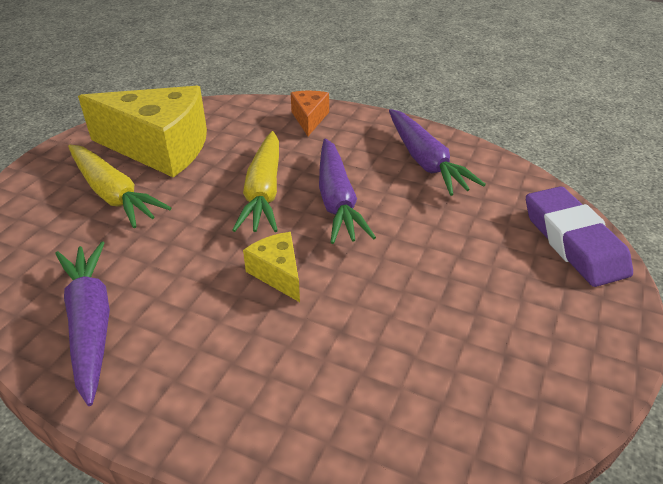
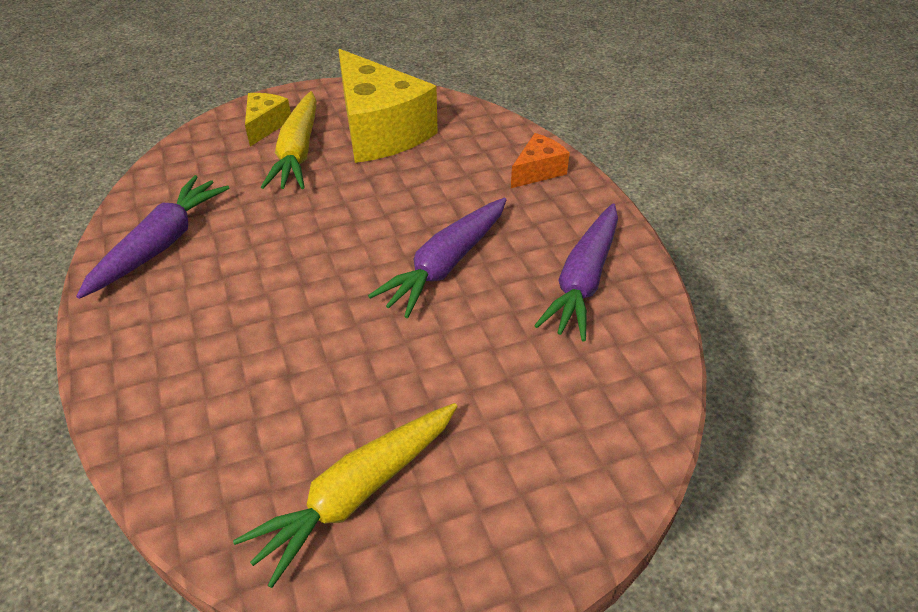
camera: 45 degrees right, 5 degrees up
(263, 192) = (400, 218): yellow carrot -> yellow carrot (357, 493)
(278, 274) = (312, 295): yellow cheese -> yellow cheese (265, 125)
(573, 242) = (602, 464): purple eraser -> none

